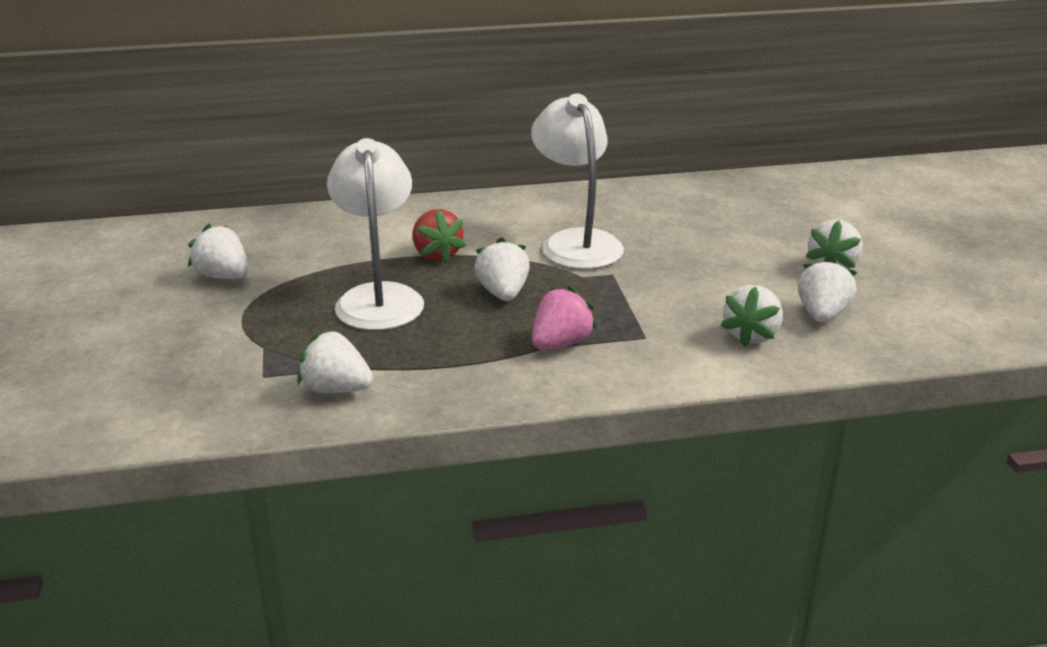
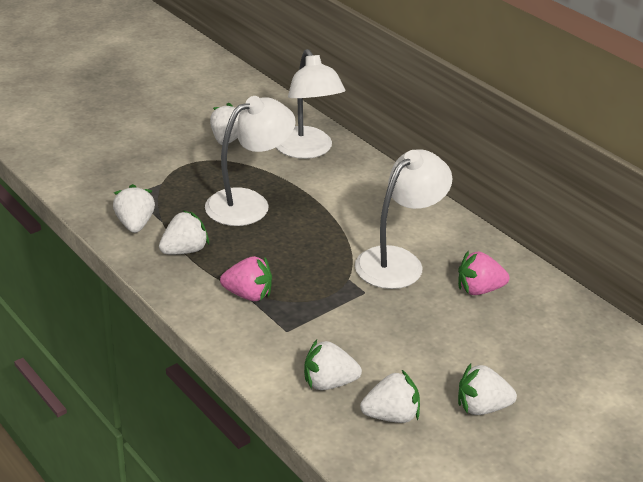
camera: 60 degrees right, 5 degrees up
(313, 234) = (307, 150): none -> white lamp
(436, 255) = (323, 207): red strawberry -> none
(503, 293) = (295, 251): white strawberry -> white strawberry (184, 250)
(656, 217) = (479, 290): none -> pink strawberry

